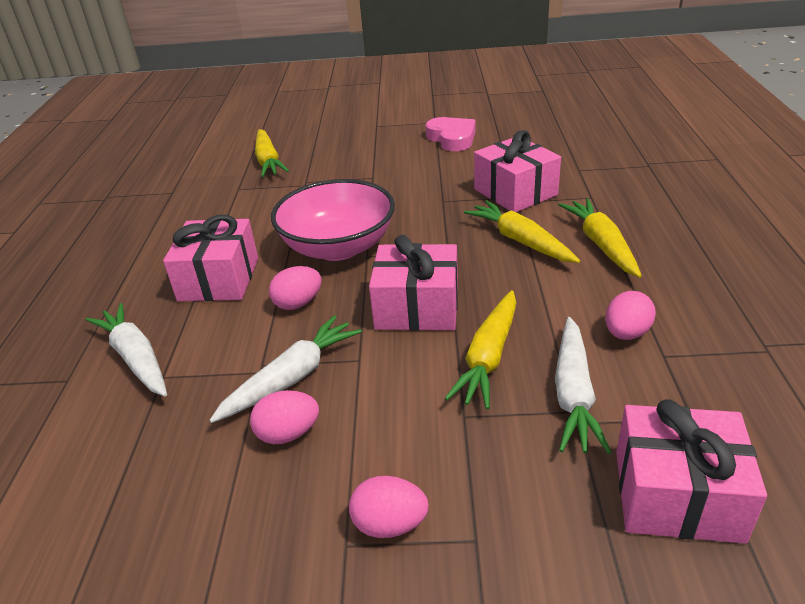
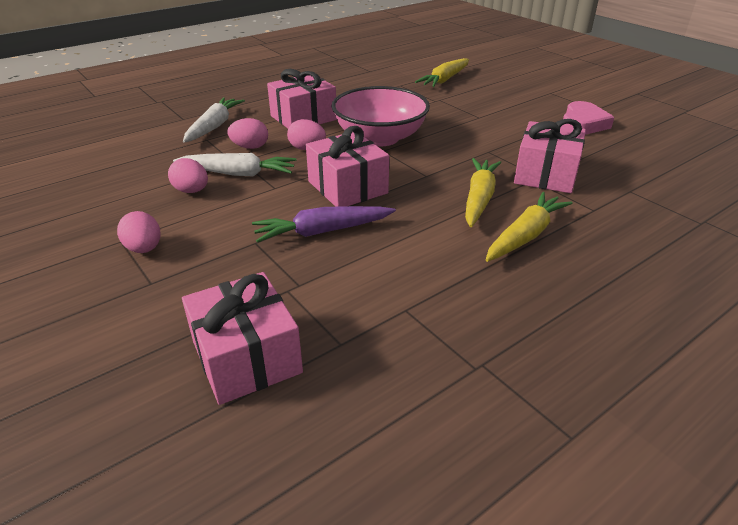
camera: 50 degrees right, 0 degrees up
(488, 357) = (322, 232): yellow carrot -> purple carrot
(574, 394) = (316, 279): white carrot -> none
(626, 333) = (414, 282): pink egg -> pink egg (250, 147)

